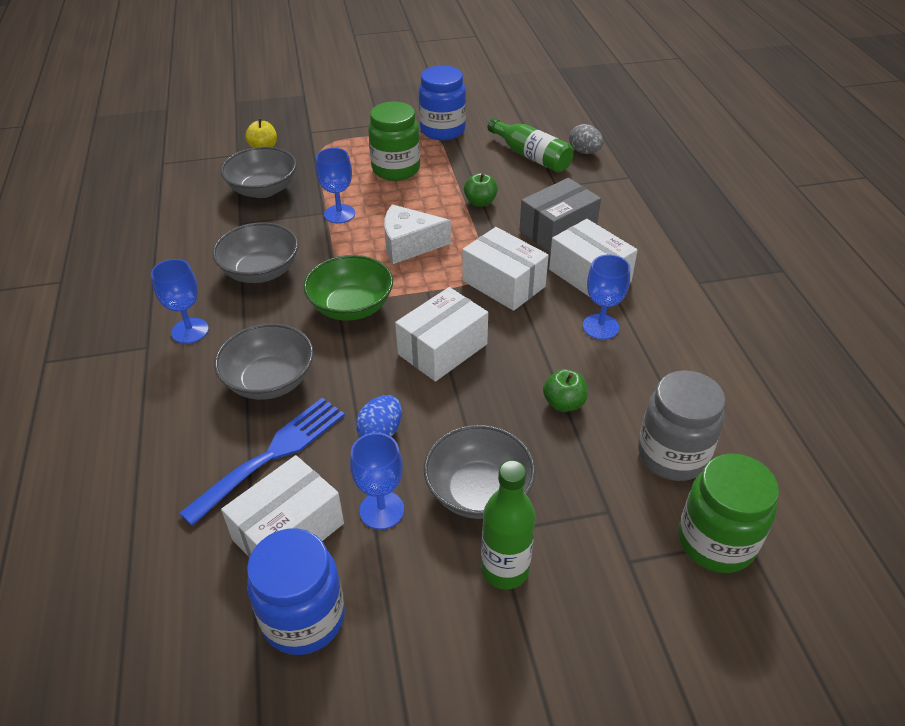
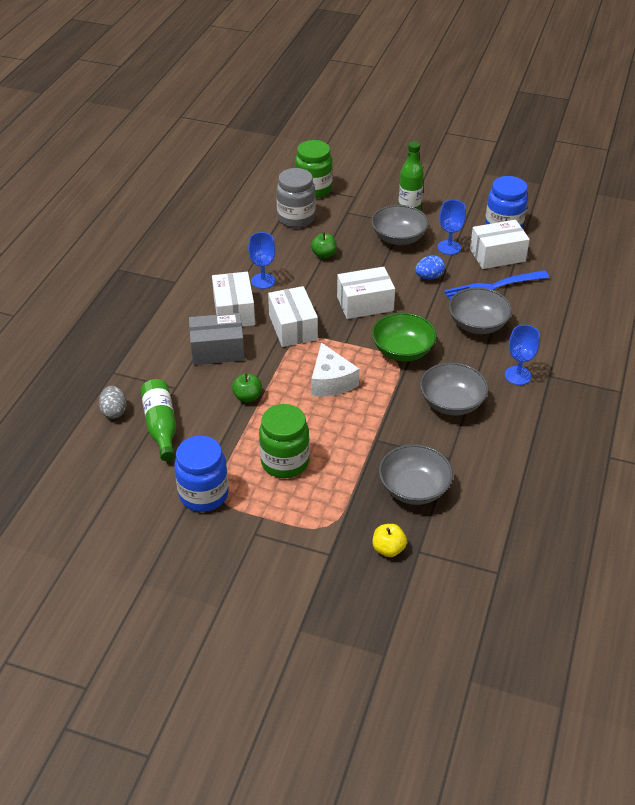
camera: 150 degrees left, 0 degrees up
(339, 214) = (364, 432): blue goblet -> none
(409, 245) = (331, 381): white cheese -> white cheese turned 45 degrees clockwise

